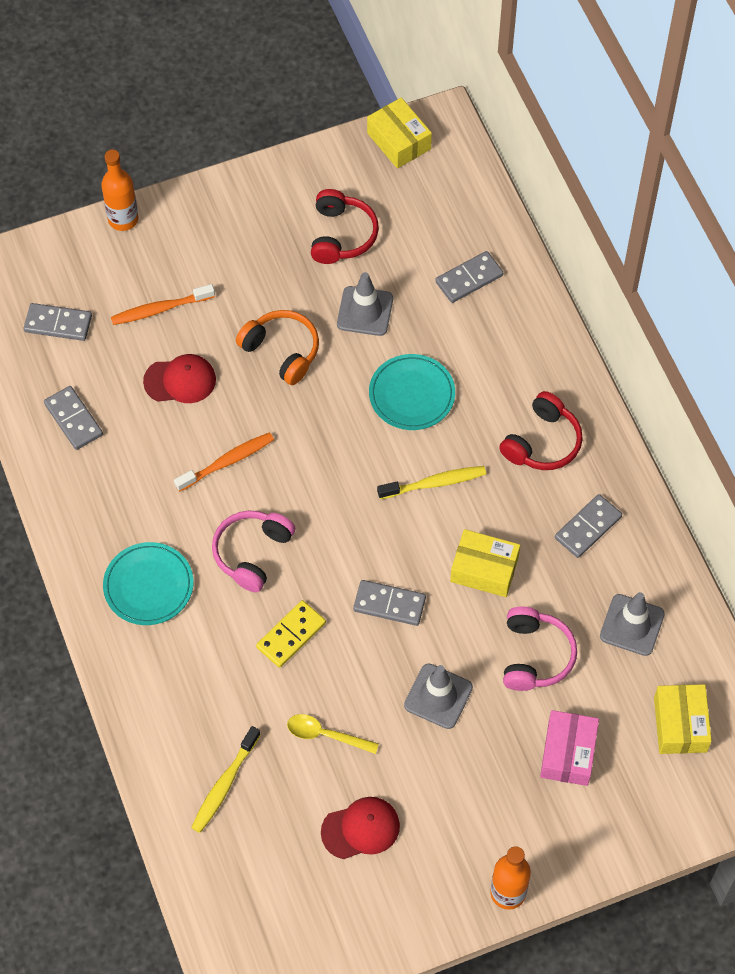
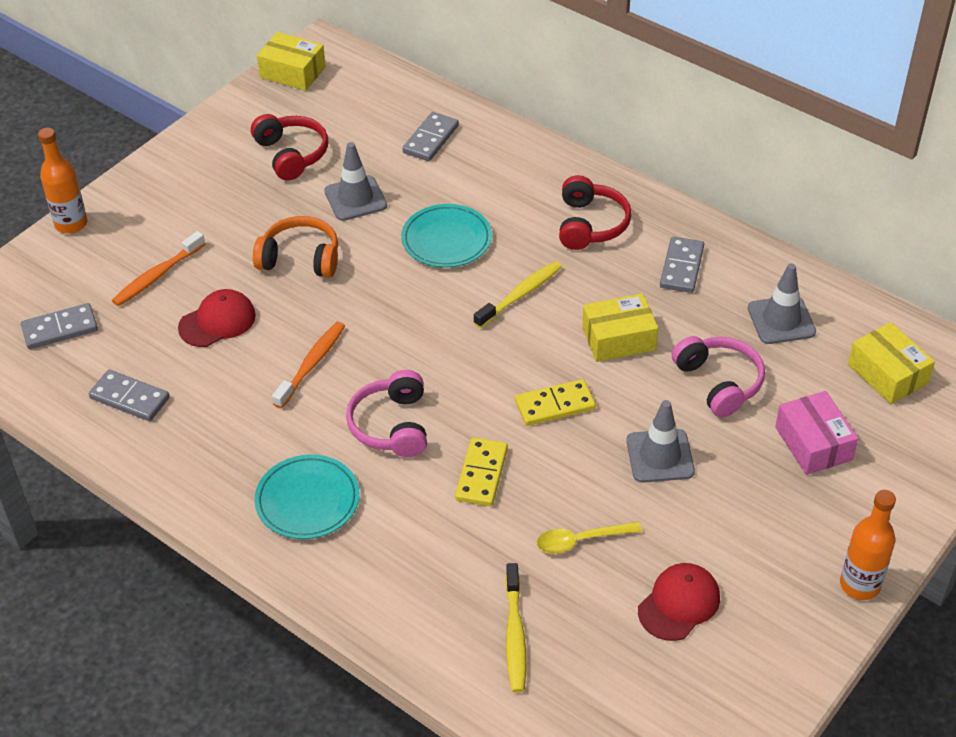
camera: 30 degrees left, 15 degrees down
(389, 604) = (555, 405): grey domino -> yellow domino

